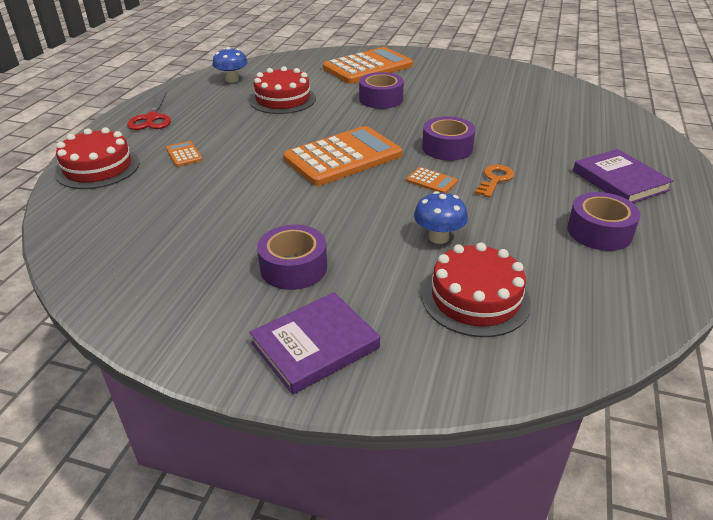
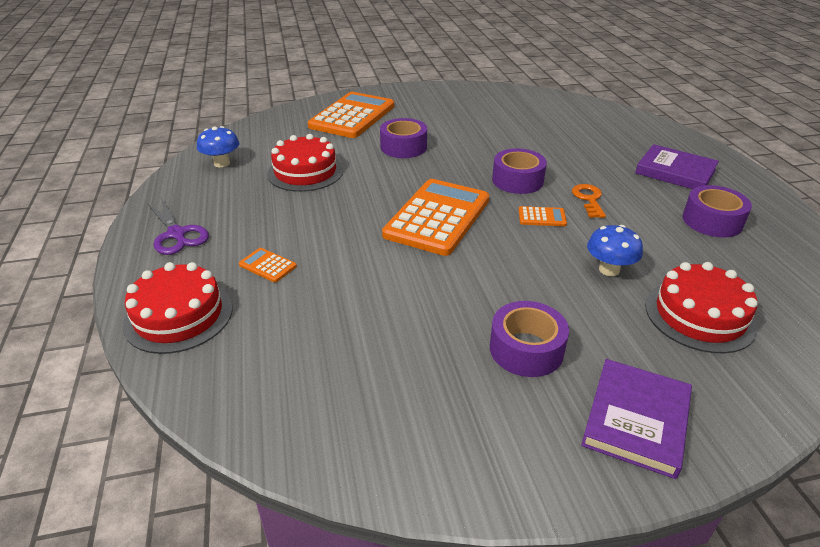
camera: 30 degrees left, 0 degrees up
(152, 118) = (177, 234): red scissors -> purple scissors

